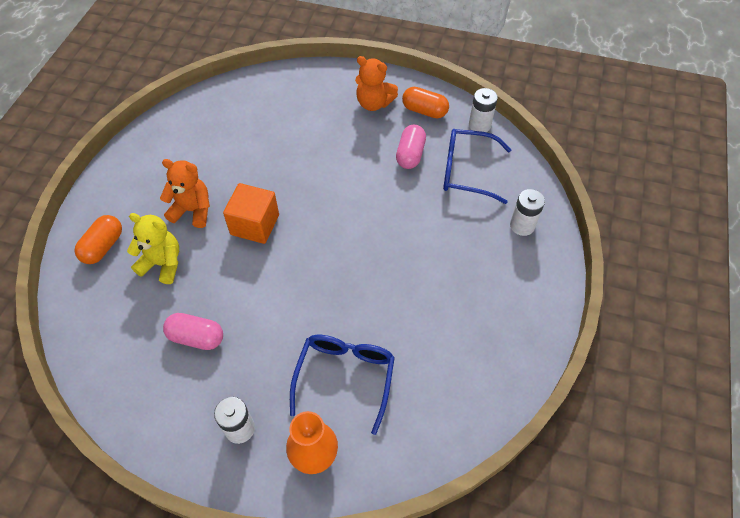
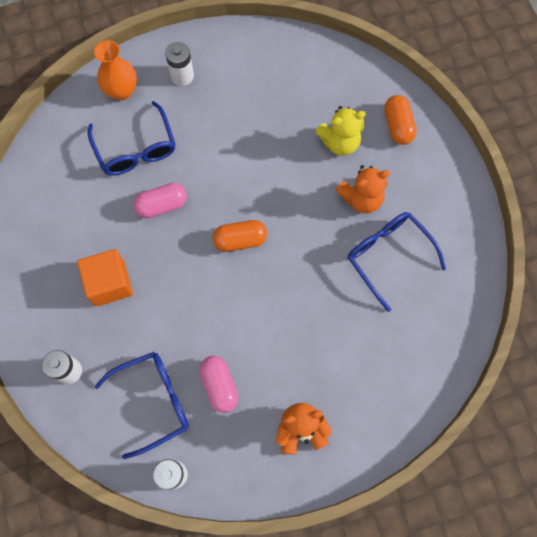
camera: 145 degrees right, 15 degrees up
(196, 337) = (263, 109): pink capsule -> pink capsule (162, 205)
(216, 161) = (388, 256): none -> blue glasses
(255, 225) = (299, 219): orange cube -> orange cube (109, 283)
(424, 111) = (242, 456): orange capsule -> orange capsule (240, 240)

